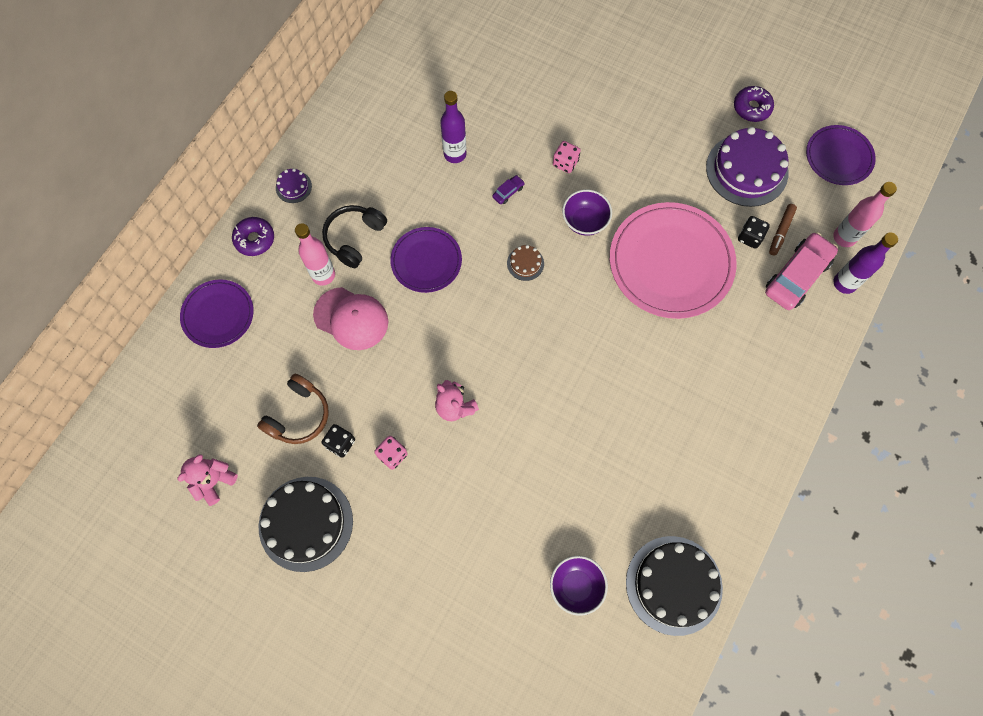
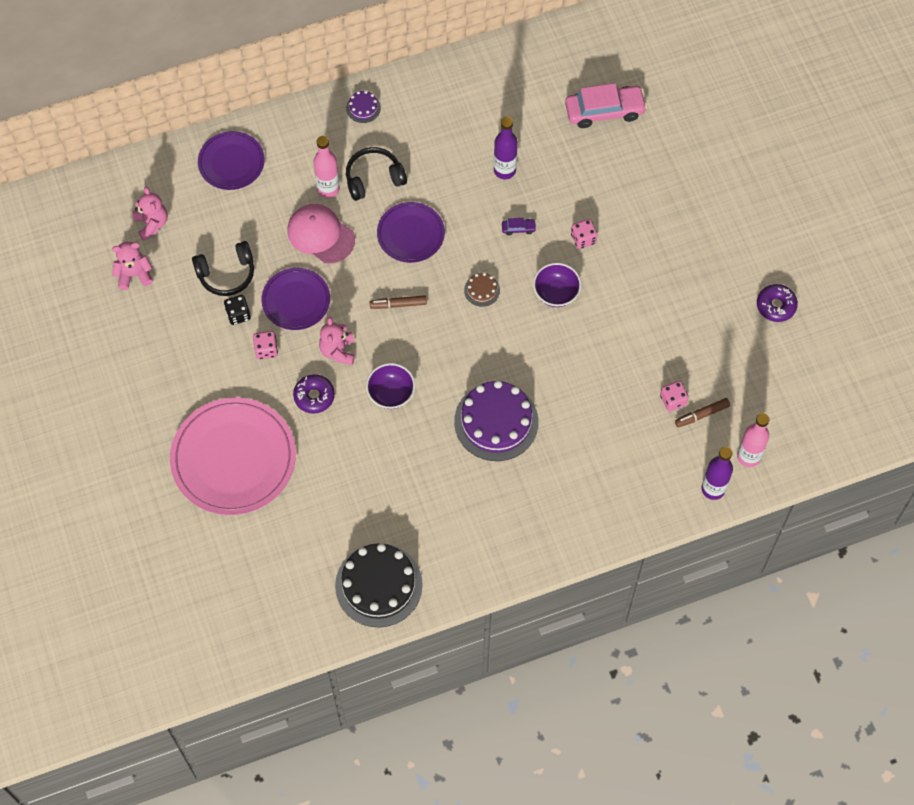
camera: 40 degrees right, 5 degrees down
(191, 423) = (152, 224): none -> pink teddy bear
(255, 239) = (302, 126): purple donut -> purple donut (314, 396)
(298, 415) = (226, 274): brown headphones -> black headphones
(306, 523) = (170, 349): black cake -> none
(351, 318) = (320, 235): pink cap -> pink cap turned 150 degrees clockwise
(469, 327) = (398, 304): none -> brown marker
(576, 586) = (311, 532): purple bowl -> purple bowl (391, 394)
(671, 262) = (592, 372): pink plate -> pink plate (233, 458)
(746, 170) = (722, 349): purple cake -> purple cake (496, 422)
(750, 237) = (673, 400): black dice -> pink dice
(797, 276) = (681, 455): pink car -> pink car (604, 111)
(838, 157) = (808, 395): purple plate -> purple plate (296, 300)

